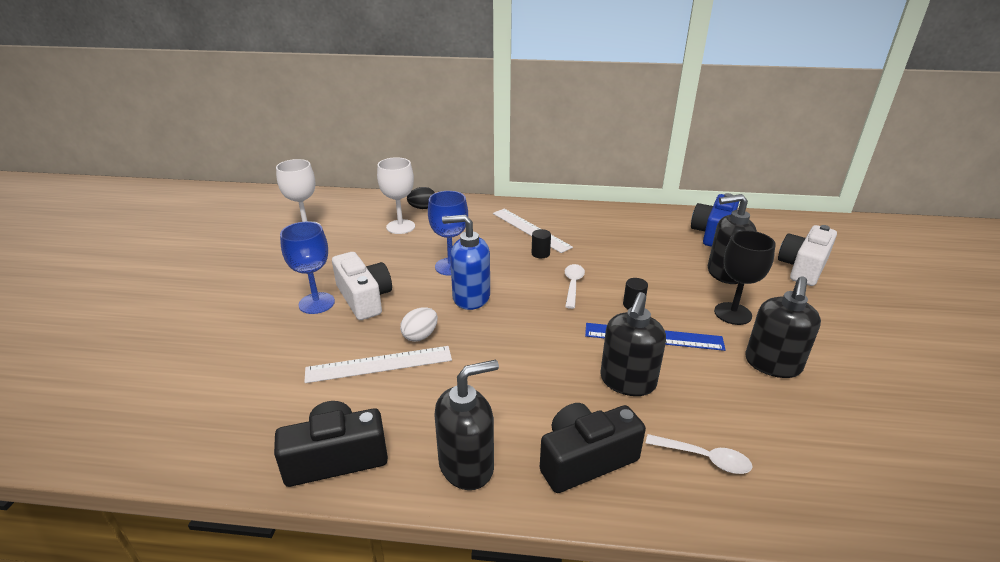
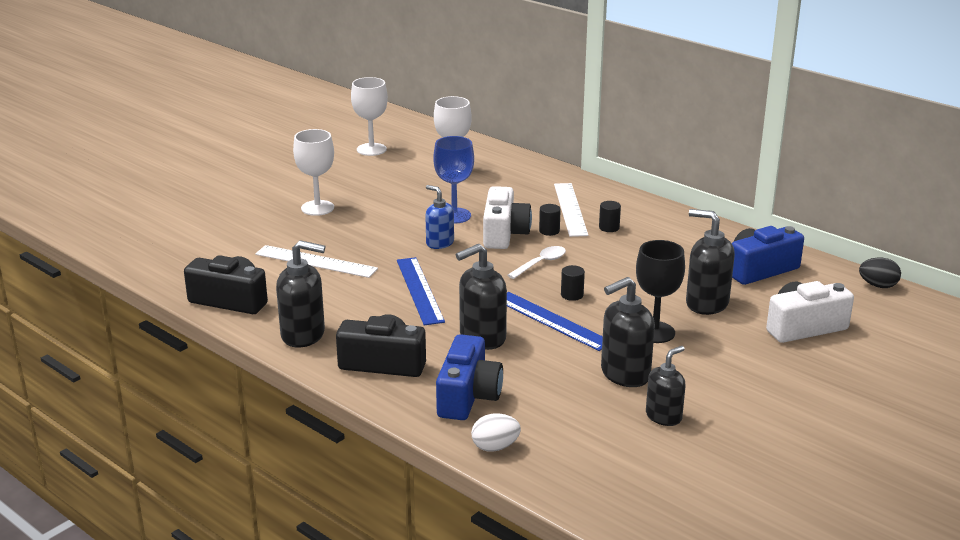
camera: 35 degrees right, 5 degrees down
(316, 303) = (317, 208): blue goblet -> white goblet
(364, 298) = (356, 216): white camera -> white camera (504, 233)
(420, 336) = (366, 255): white egg -> white egg (495, 447)
(422, 208) = (494, 160): black egg -> black egg (878, 285)
(470, 297) = (439, 243): blue soap dispenser -> blue soap dispenser, size x0.66
(513, 354) = (419, 290): none -> blue ruler
(577, 235) = (609, 228): none -> black cylinder
(704, 458) = (468, 396): white spoon -> blue camera
(855, 393) = (664, 416): none -> black soap dispenser

